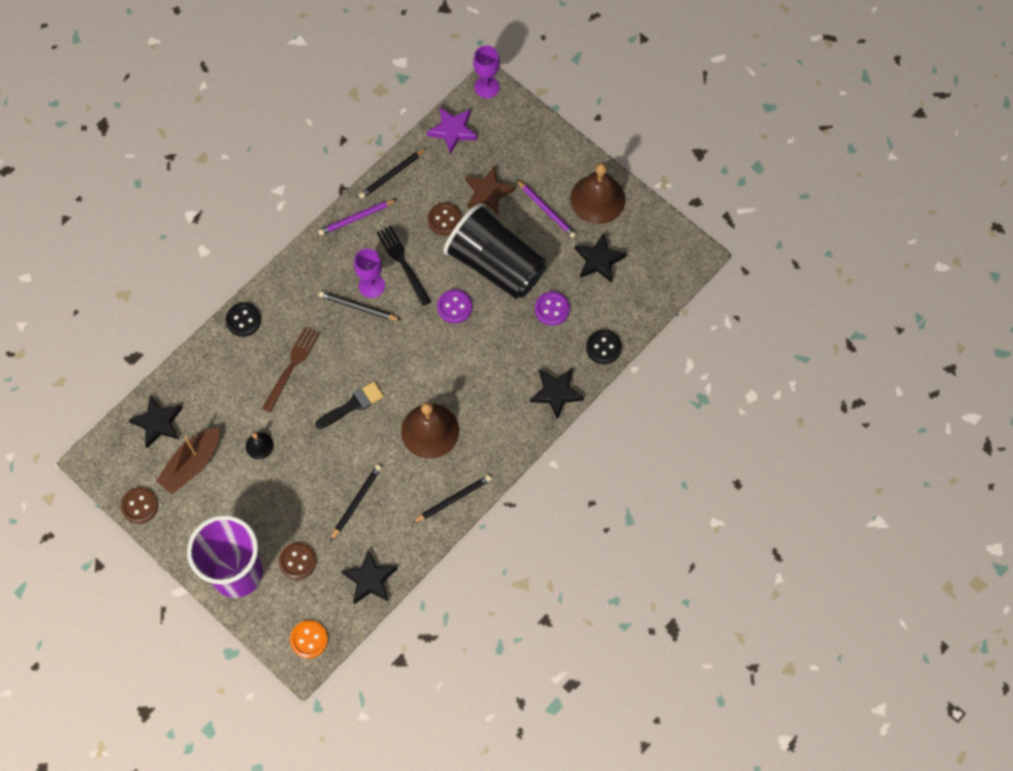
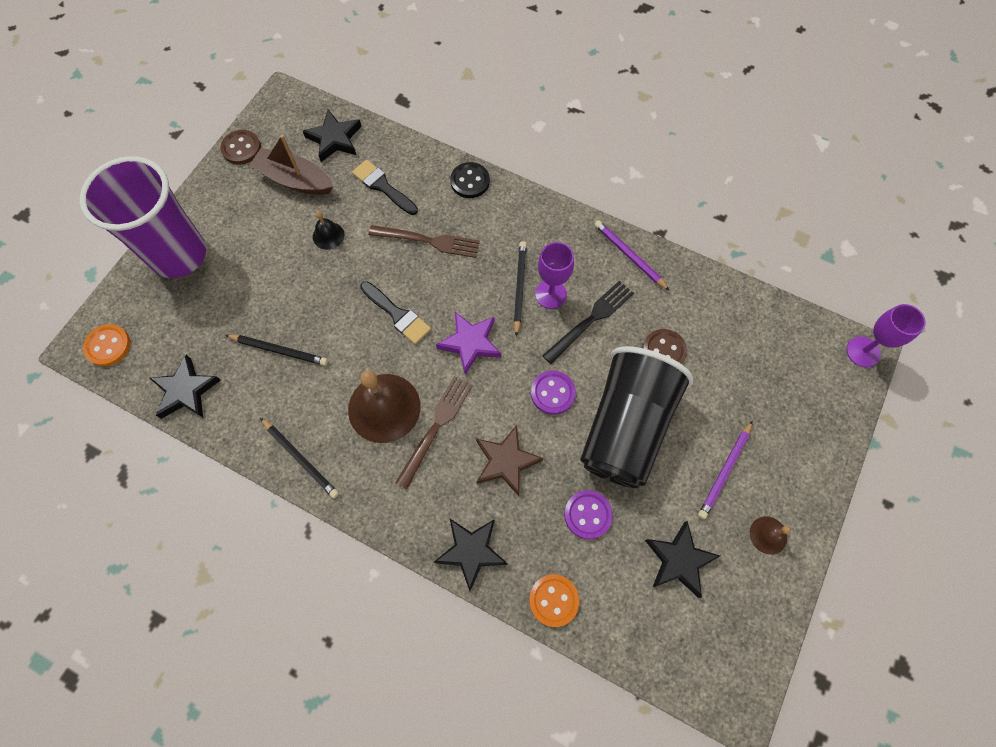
camera: 75 degrees right, 0 degrees up
(224, 392) = (382, 186): none -> black brush
(297, 561) = (199, 309): brown button -> none
(392, 175) = (699, 278): black pencil -> none
(453, 130) = (785, 328): purple star -> purple star (470, 343)
(456, 396) = (436, 426): none -> brown fork
(488, 192) = (720, 391): brown star -> brown star (506, 461)
(597, 199) = (768, 535): brown bell -> brown bell, size x0.48
(603, 347) = (553, 600): black button -> orange button

